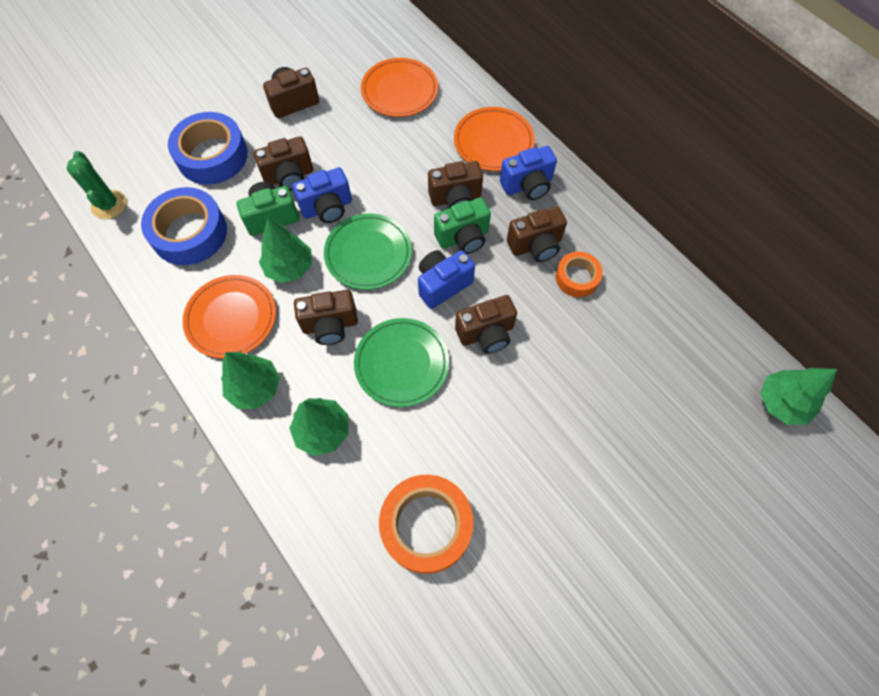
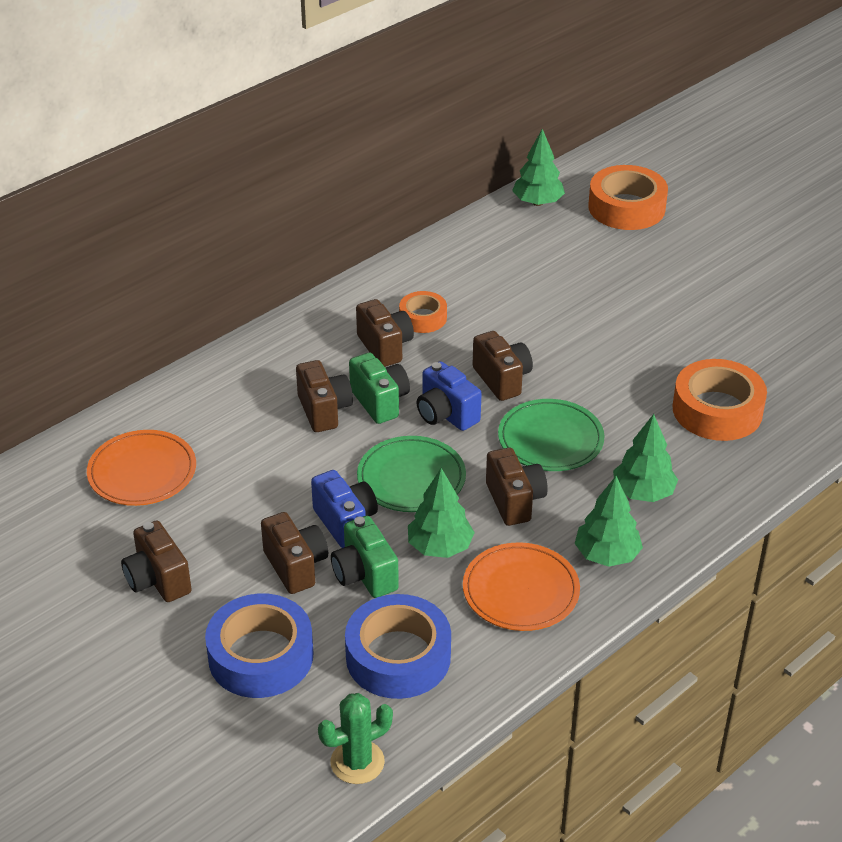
camera: 95 degrees left, 25 degrees down
(493, 142) = (234, 383): orange plate -> none
(527, 186) = (301, 354): blue camera -> none
(784, 499) = (626, 207): none -> orange tape

